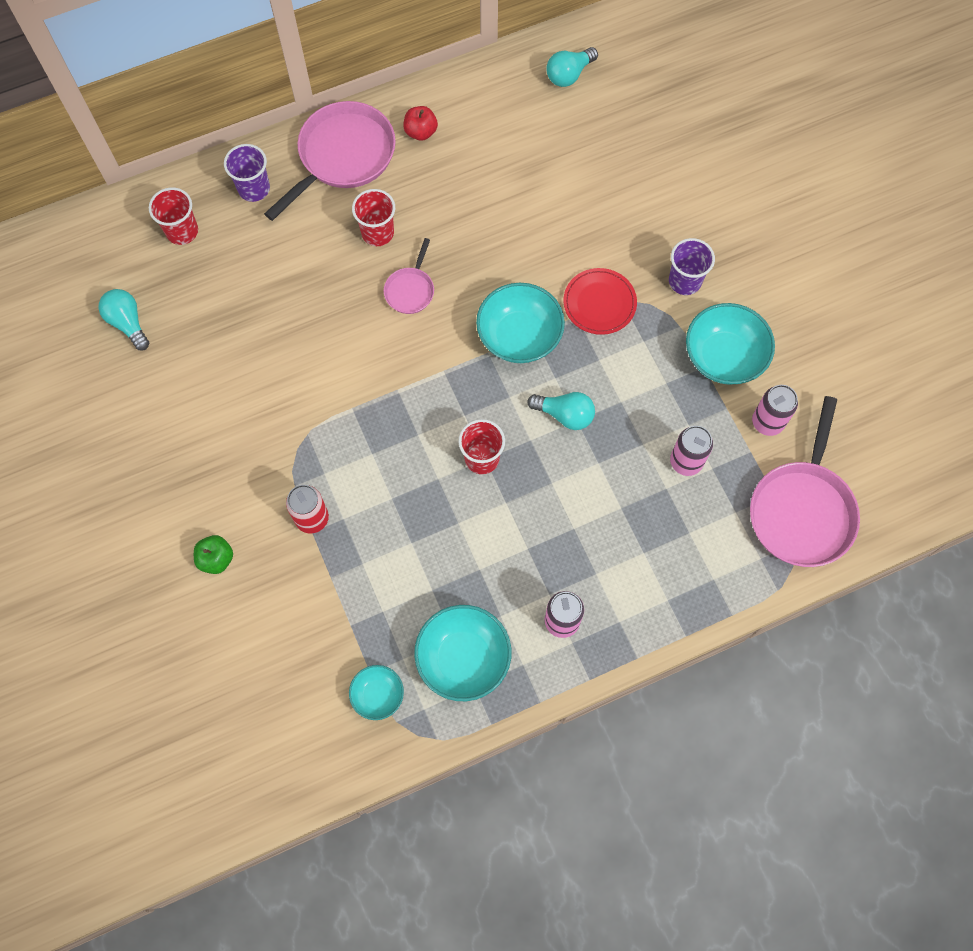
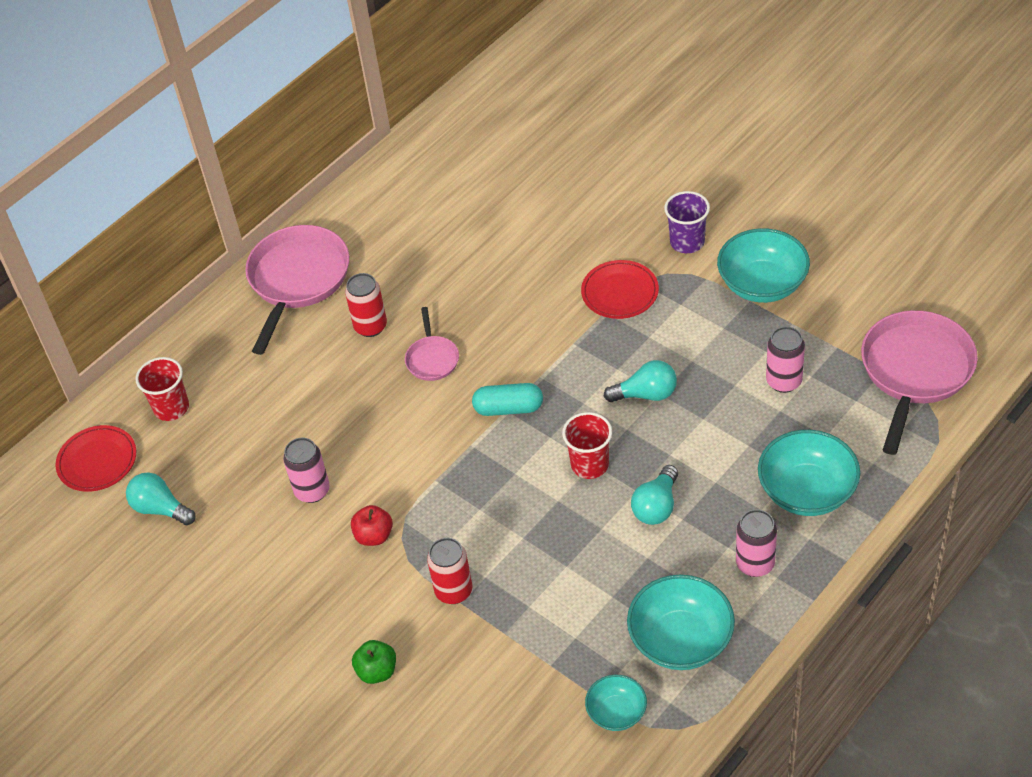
camera: 20 degrees left, 20 degrees down
(101, 253) = (97, 461): none -> red plate
(254, 188) = (224, 342): purple cup -> none
(377, 233) = (370, 326): red cup -> red can
(421, 132) = (362, 230): red apple -> red apple (374, 536)
(446, 370) = (508, 408): none -> turquoise capsule
(519, 336) = (561, 350): turquoise bowl -> turquoise bowl (807, 491)
(569, 74) = (475, 130): turquoise light bulb -> turquoise light bulb (656, 506)
(767, 422) = (836, 318): pink can -> pink can (312, 491)
(802, 510) = (915, 372): pink pan -> pink pan turned 150 degrees counterclockwise

